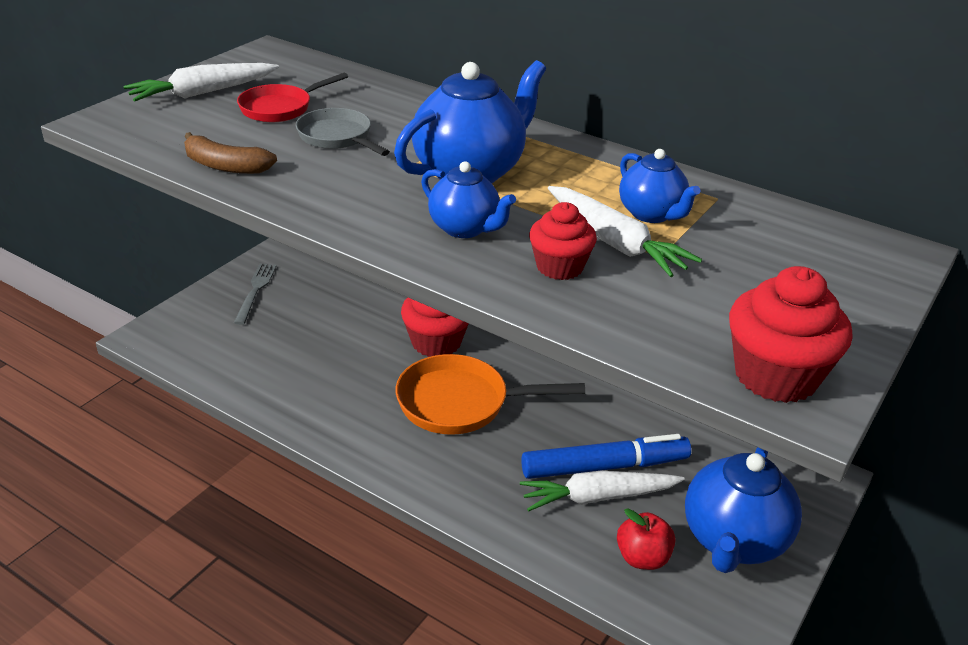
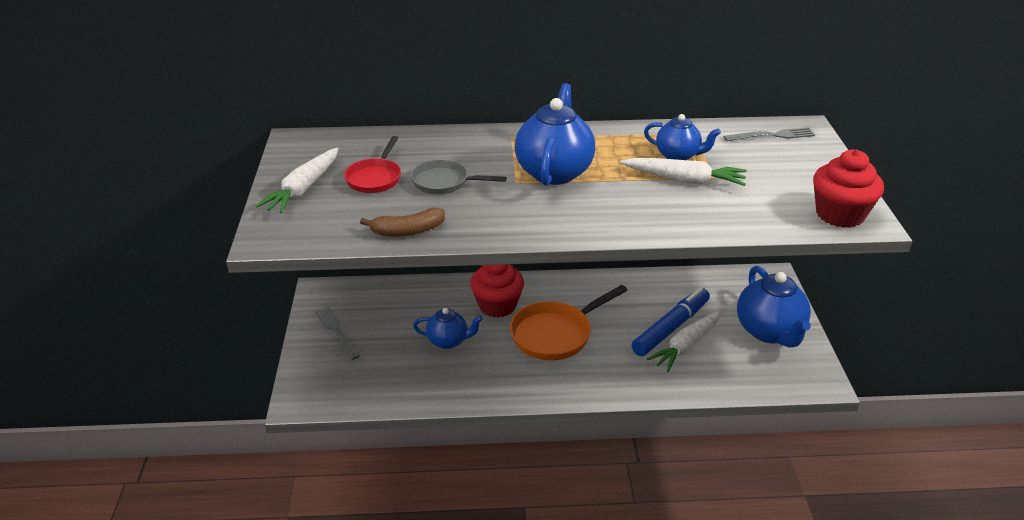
camera: 35 degrees left, 0 degrees up
(465, 228) = (603, 206): blue teapot -> blue teapot (448, 341)
(559, 267) = (679, 205): red cupcake -> none
(642, 558) = (740, 364): red apple -> none
(829, 242) = (772, 135): none -> grey fork

